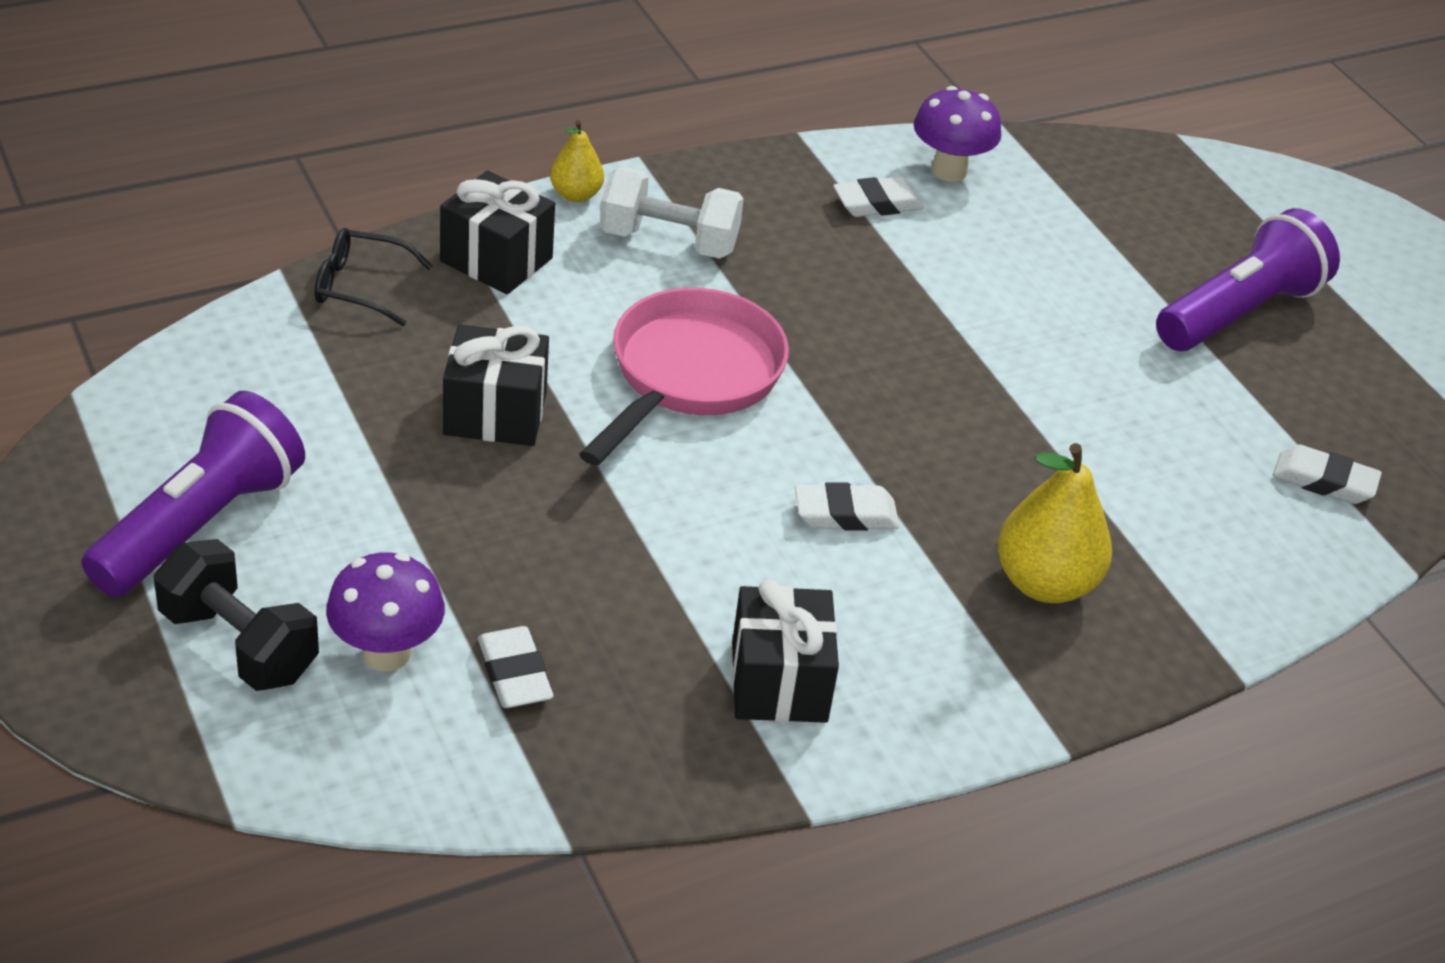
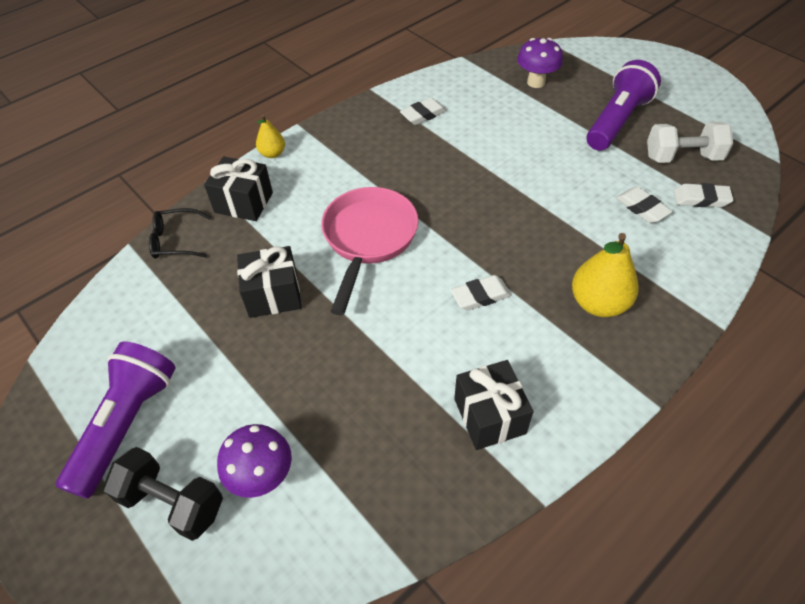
camera: 10 degrees left, 10 degrees up
(514, 674) = (341, 464): white eraser -> white eraser (642, 208)
(669, 241) = (329, 165): white dumbbell -> white dumbbell (682, 157)
(949, 171) = (450, 88): purple mushroom -> purple mushroom (536, 82)

